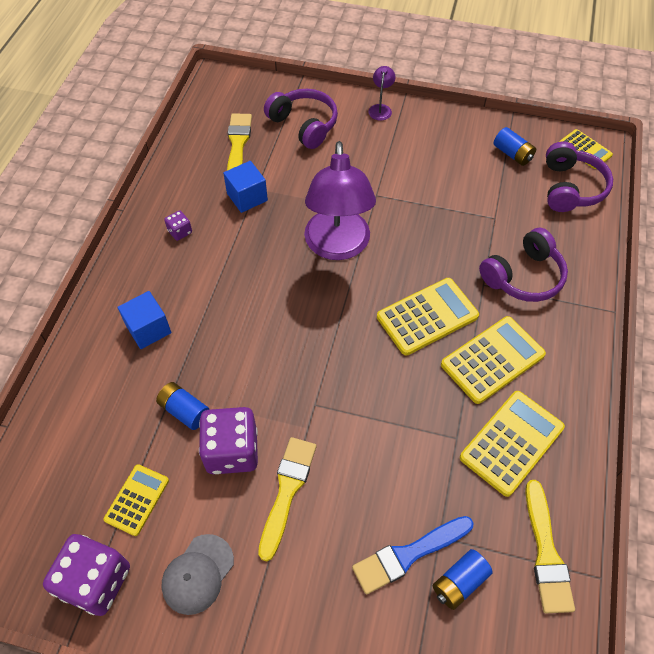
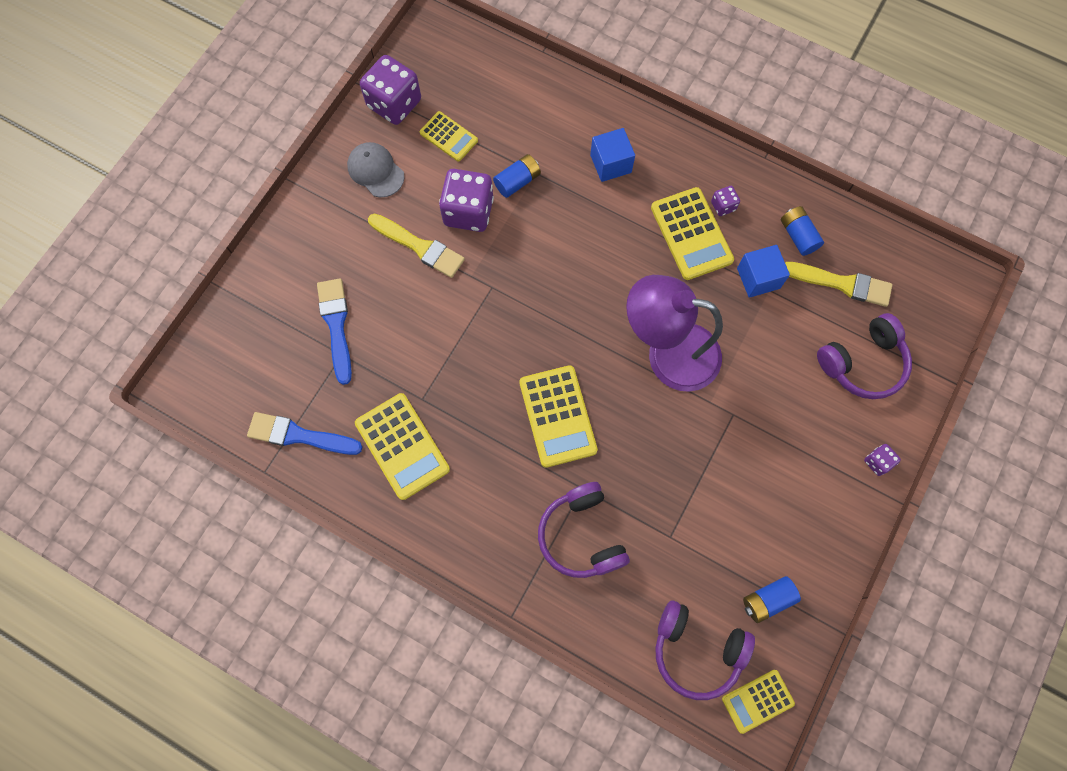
camera: 105 degrees right, 15 degrees up
(380, 109) = (877, 462): purple lamp -> purple dice
(459, 582) = (301, 357): blue battery -> blue battery (798, 236)
(492, 360) = (491, 462): yellow calculator -> yellow calculator (691, 234)
(546, 552) = (299, 435): yellow brush -> blue brush

